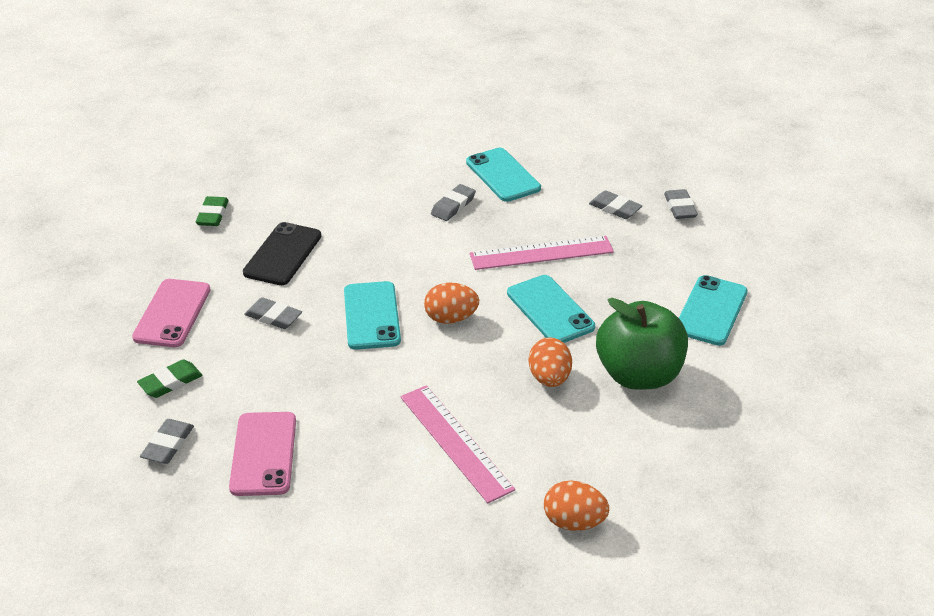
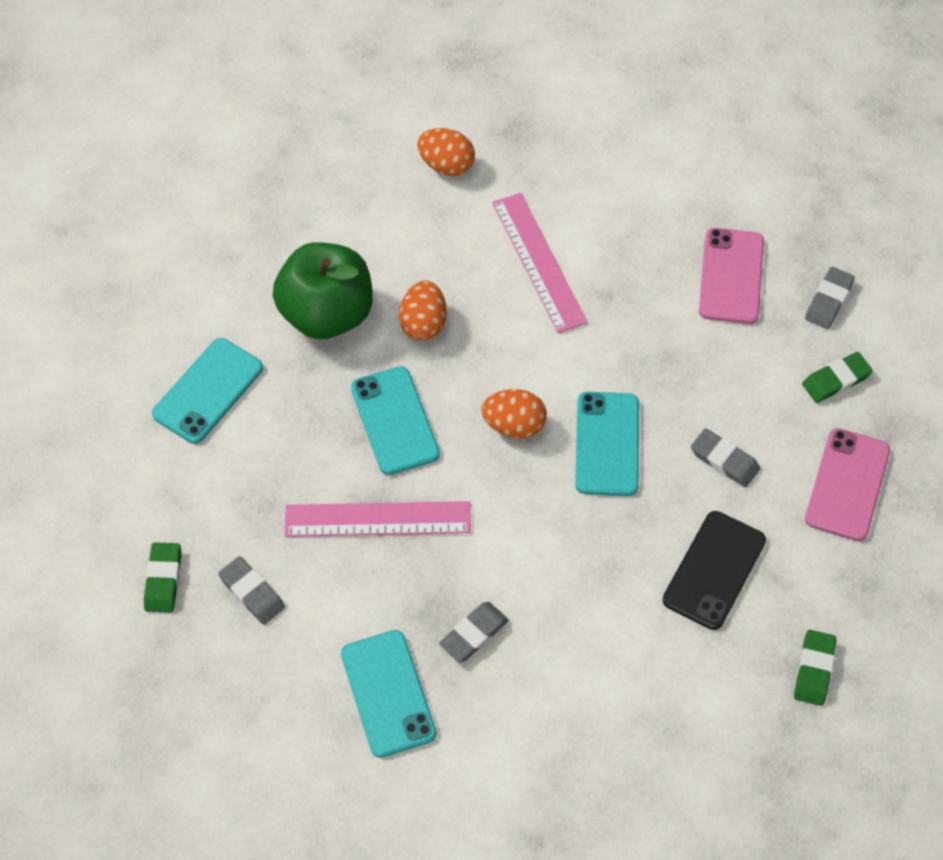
camera: 170 degrees left, 20 degrees up
(680, 207) = (163, 580): grey eraser -> green eraser

